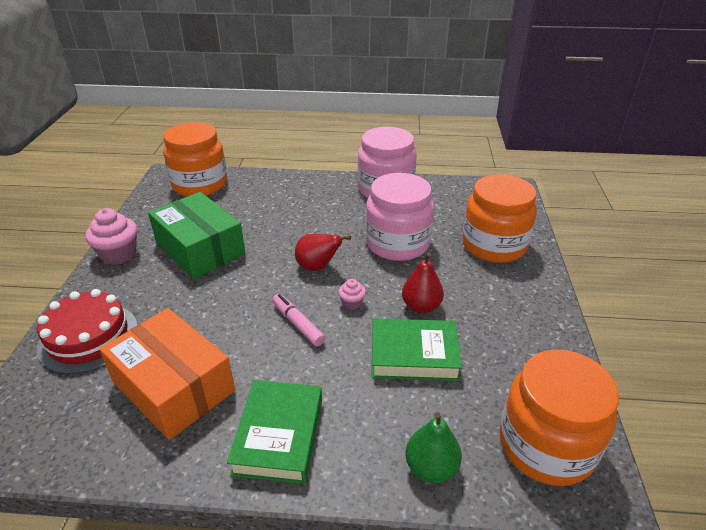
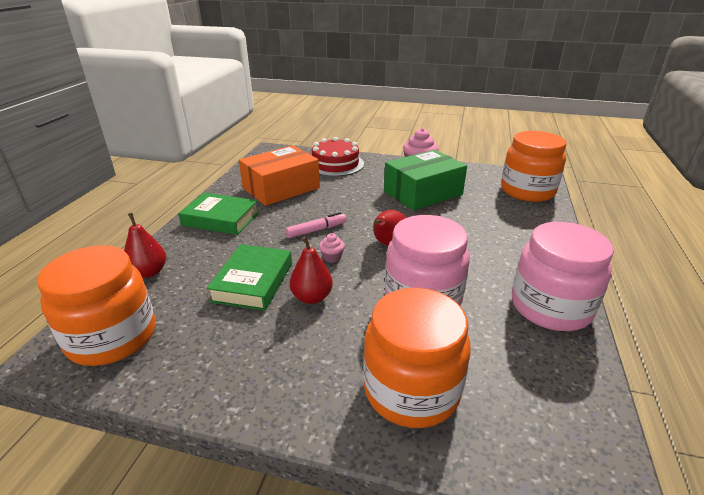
camera: 100 degrees right, 5 degrees down
(431, 468) = (149, 272): green pear -> red pear

